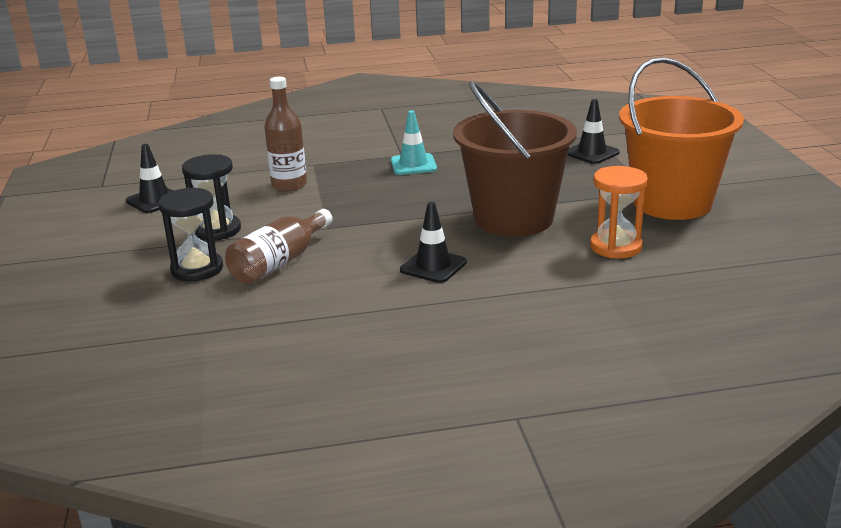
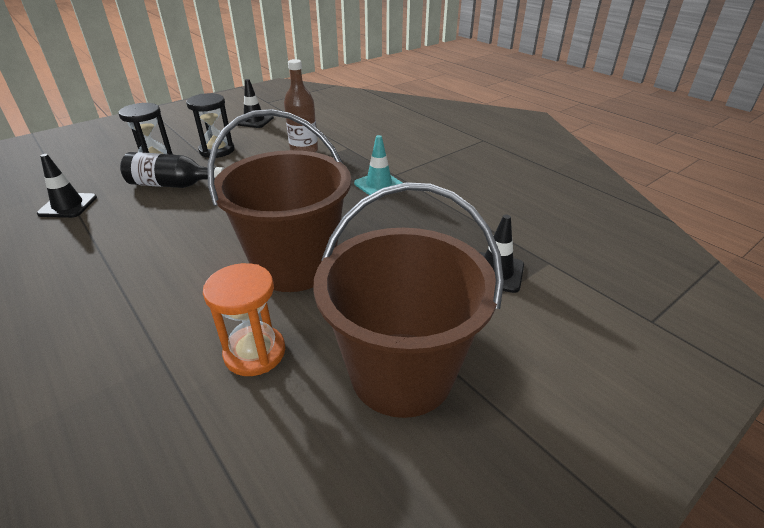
camera: 60 degrees right, 10 degrees up
(279, 262) = (172, 185): brown bottle -> black bottle
(433, 266) = (179, 249): black traffic cone -> black traffic cone (68, 206)
(672, 203) = (401, 373): orange bucket -> brown bucket

